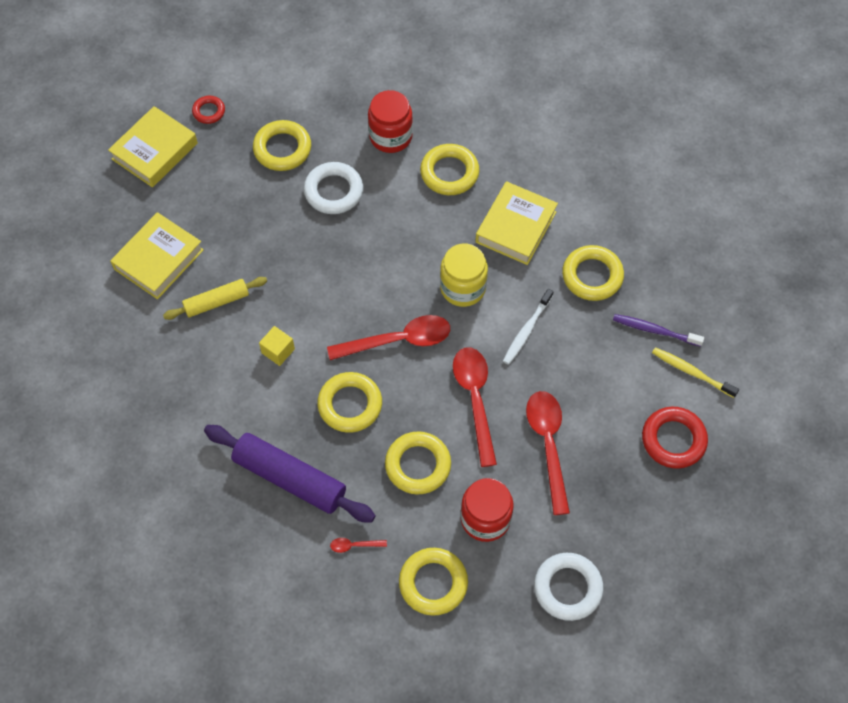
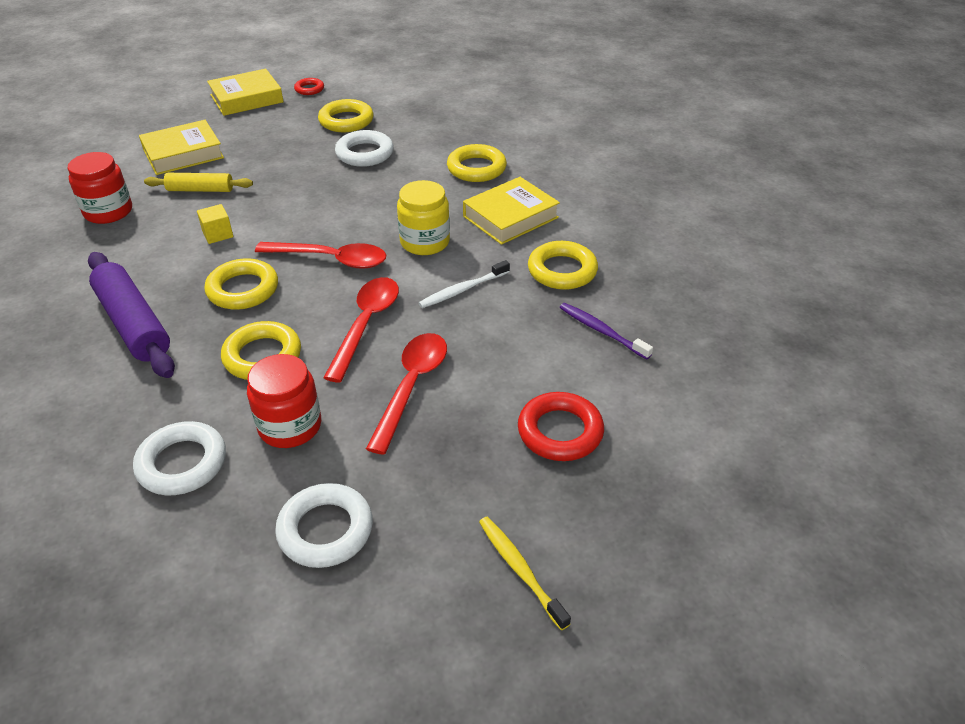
camera: 25 degrees right, 20 degrees down
(354, 545) = (137, 398): red spoon -> none
(391, 136) = (443, 136): red jar -> red jar (108, 212)
(433, 583) = (182, 463): yellow ring -> white ring
(692, 372) = (622, 379): yellow toothbrush -> yellow toothbrush (520, 570)

